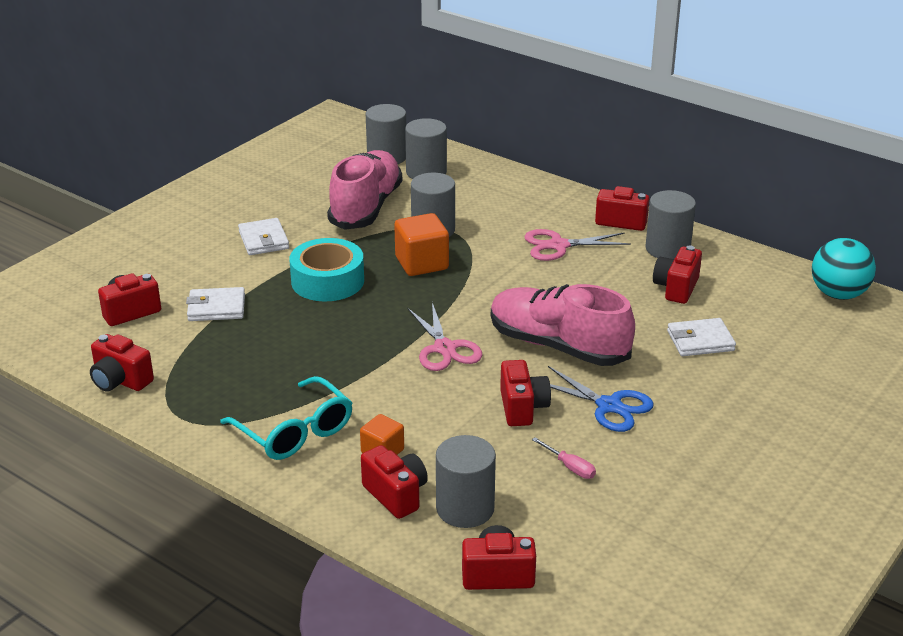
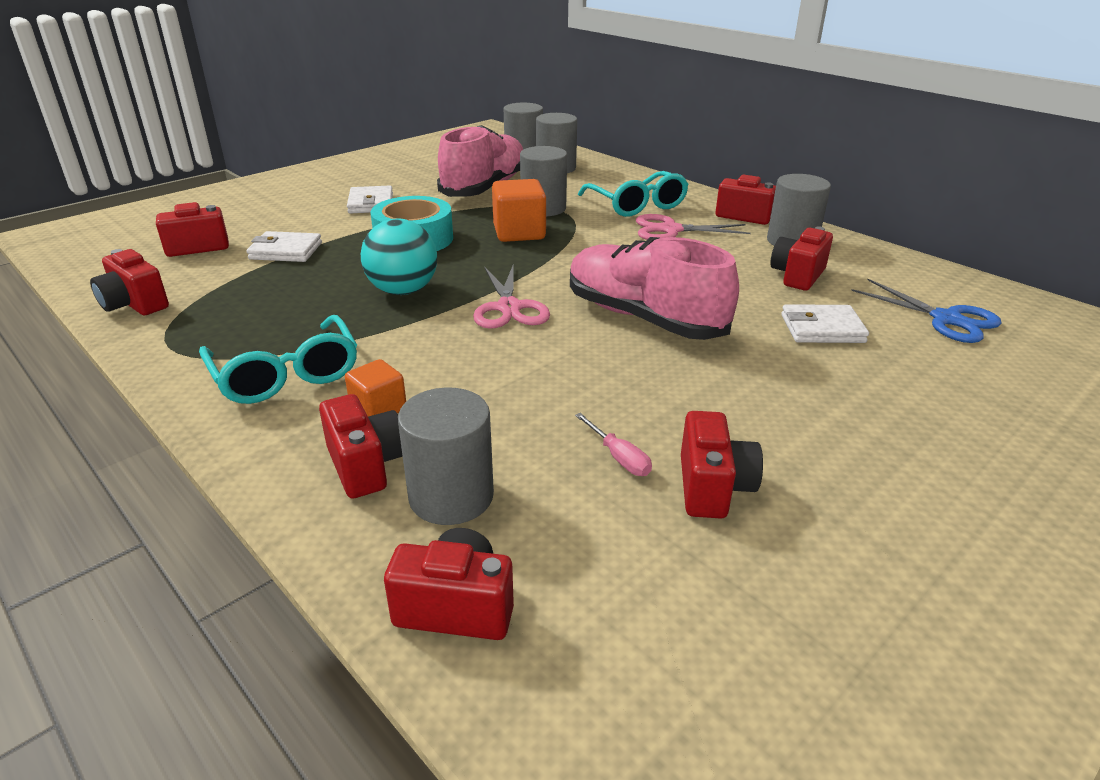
camera: 10 degrees right, 0 degrees up
(520, 217) = (637, 205): none -> turquoise glasses
(522, 408) = (578, 378): red camera -> red camera (712, 487)
(609, 406) = (691, 387): blue scissors -> blue scissors (946, 319)
(838, 294) = (999, 298): turquoise ball -> turquoise ball (403, 291)

